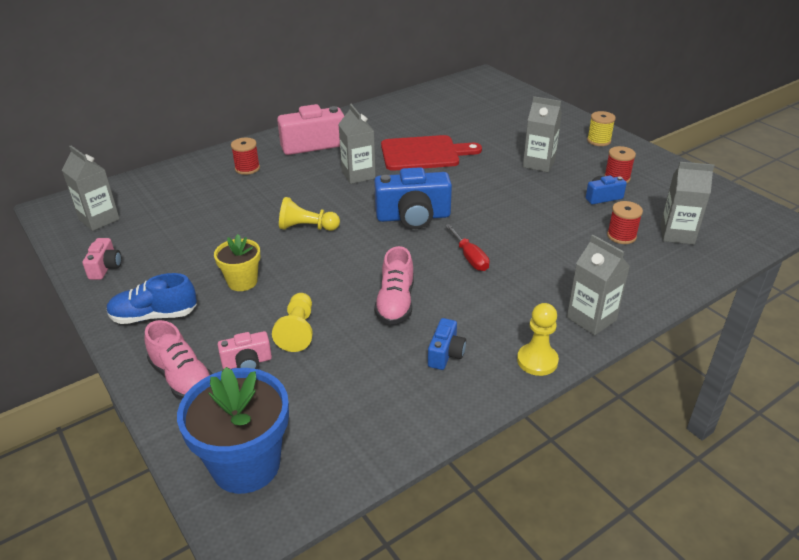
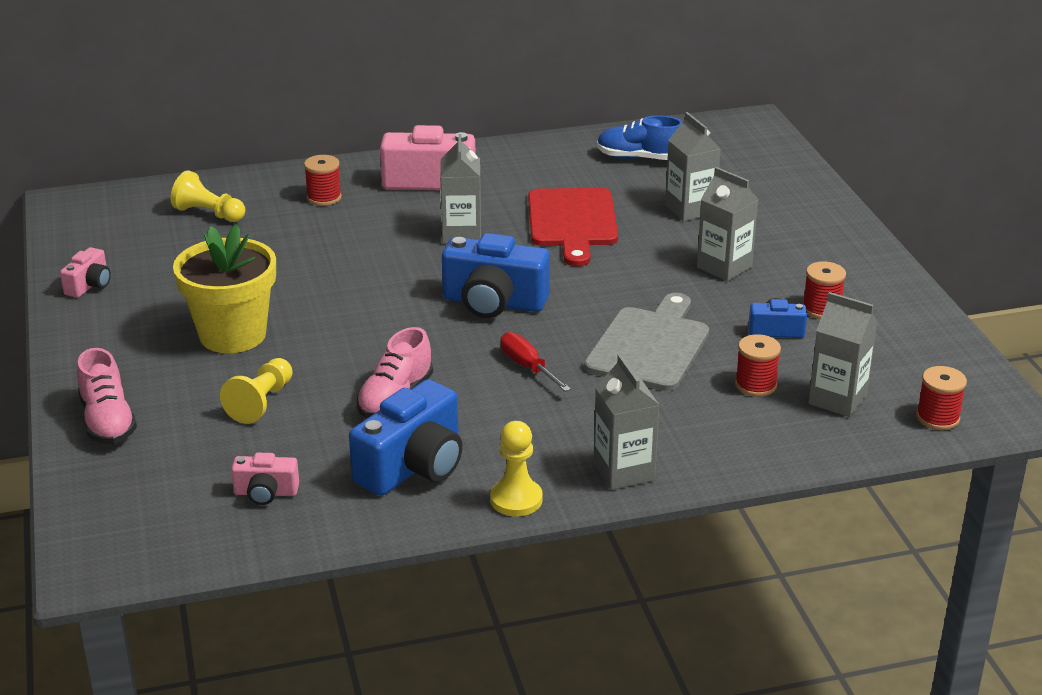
camera: 20 degrees right, 5 degrees down
(99, 219) = (111, 227): grey carton -> grey carton (690, 209)
(154, 316) = (114, 350): blue shoe -> blue shoe (639, 158)
(242, 282) = (233, 335): yellow flower pot -> yellow flower pot, size x1.74
(246, 465) = (124, 518): blue flower pot -> none
(247, 362) = (185, 422): pink camera -> pink camera (266, 493)
(307, 227) = (350, 288): yellow pawn -> yellow pawn (209, 214)
(424, 153) = (572, 222): red cutting board -> red cutting board turned 75 degrees clockwise
(445, 354) = (413, 466): blue camera -> blue camera, size x1.93
(469, 257) = (528, 367): red screwdriver -> red screwdriver turned 150 degrees clockwise
(536, 224) = (650, 346): none -> grey cutting board
(598, 141) = (844, 252): yellow spool -> none
(743, 232) = (937, 418): none -> red spool

